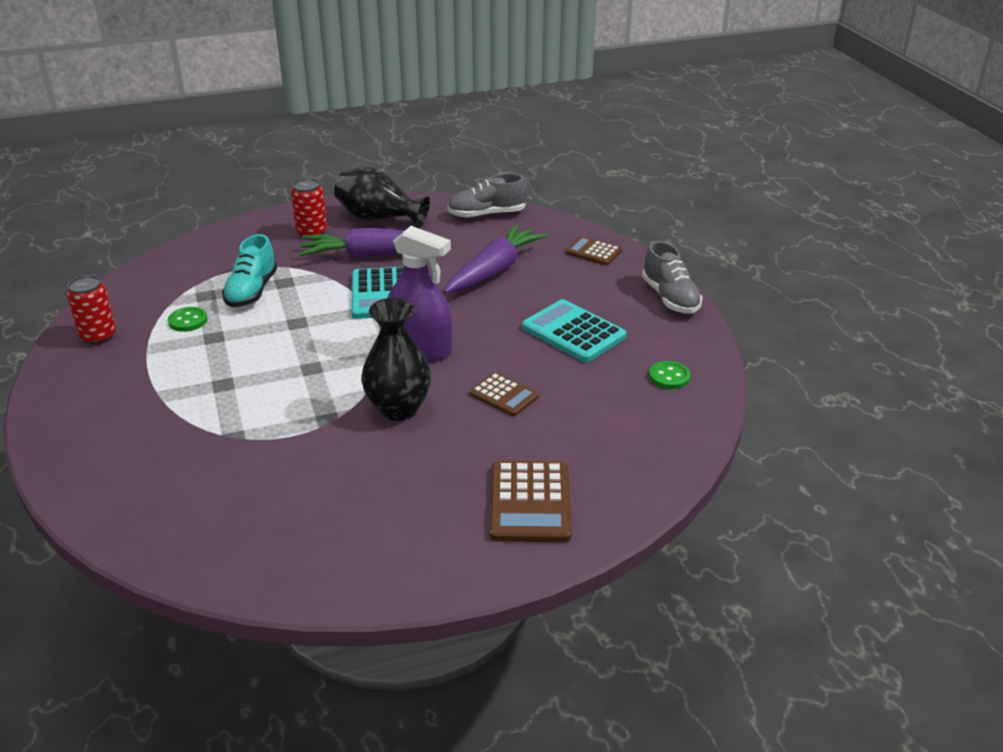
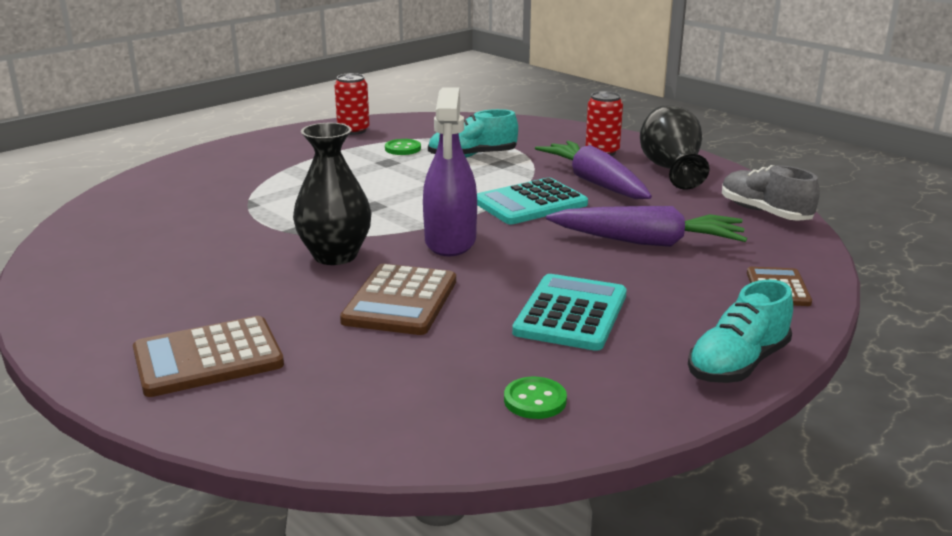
camera: 65 degrees right, 10 degrees down
(504, 395) = (400, 301): brown calculator -> brown calculator, size x1.63
(670, 298) = (738, 364): grey shoe -> turquoise shoe

